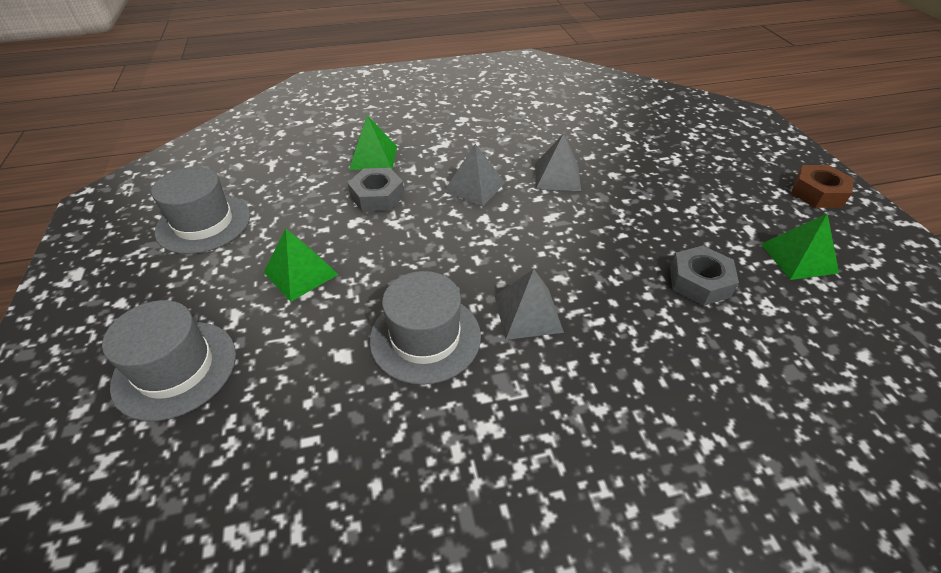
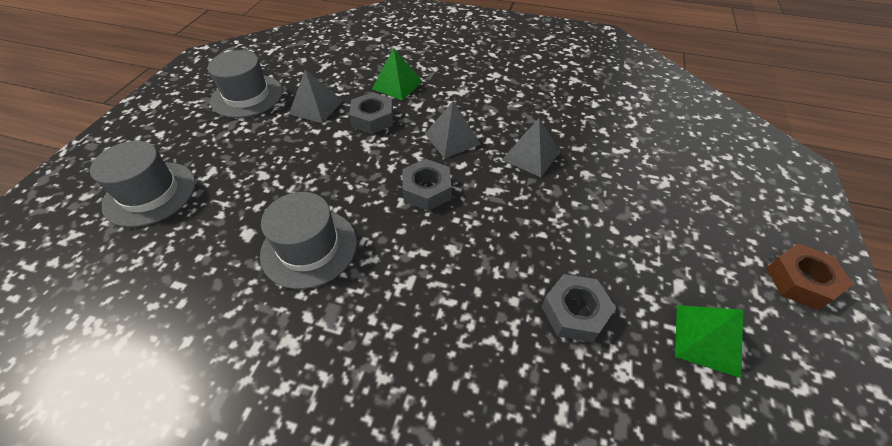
camera: 30 degrees right, 5 degrees up
(301, 273) = (273, 159): green pyramid -> none
(492, 239) = (427, 190): none -> grey nut
(528, 313) = (399, 266): grey pyramid -> grey pyramid (316, 107)

